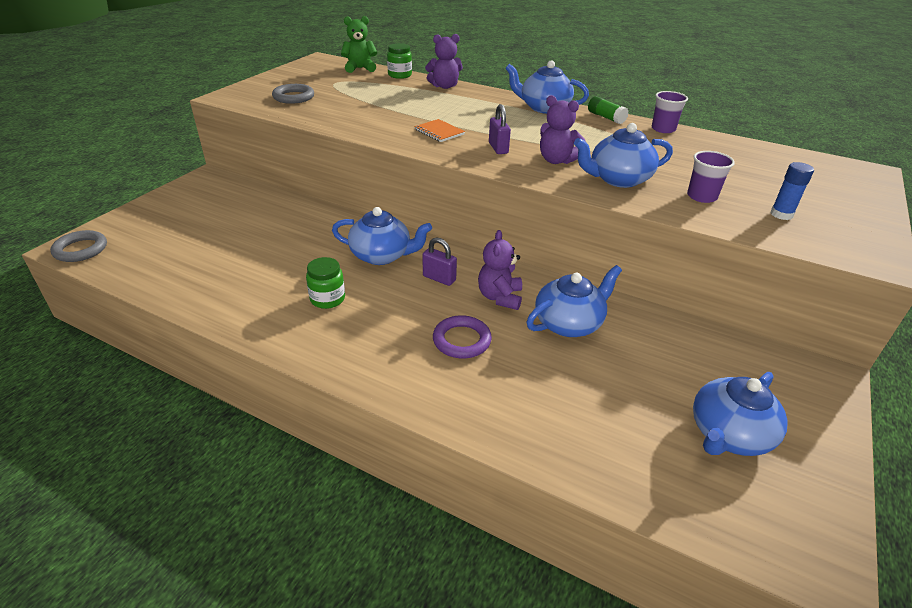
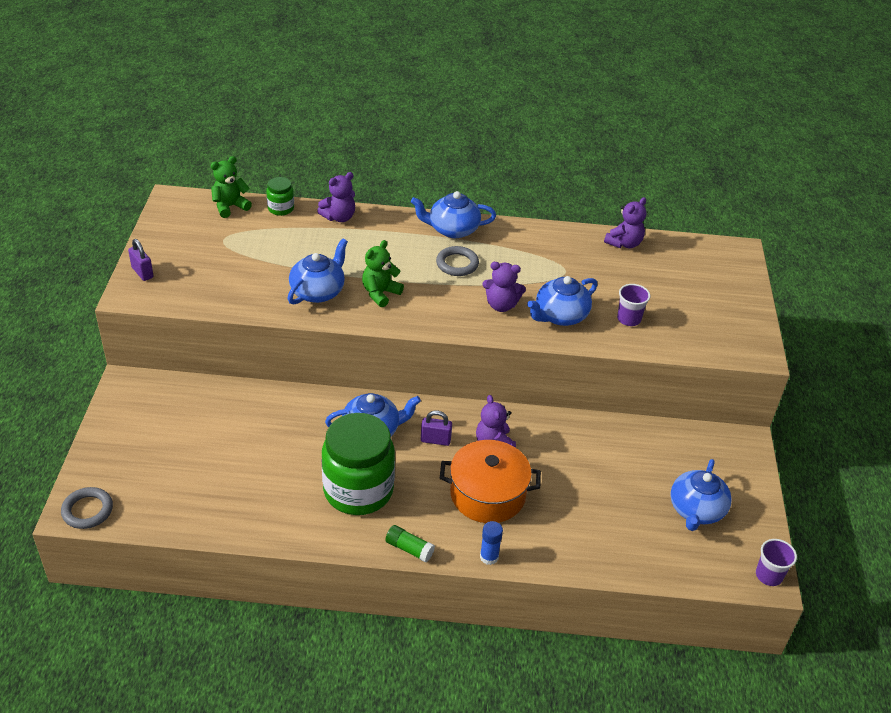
camera: 25 degrees left, 5 degrees up
(293, 97) = (201, 276): grey ring -> grey ring (457, 264)
(327, 299) = (358, 490): green jar -> green jar, size x2.26
(439, 132) = (380, 293): orange notebook -> green teddy bear
(461, 340) = (487, 494): purple ring -> orange pot
(498, 148) = (445, 302): purple padlock -> purple padlock (142, 272)
(569, 323) = (558, 453): blue teapot -> blue teapot (318, 291)
(606, 117) = (514, 230): green glue stick -> green glue stick (409, 549)
(663, 129) = (569, 235): purple cup -> purple cup (769, 575)
(724, 144) = (624, 243): none -> purple teddy bear
(781, 214) = (689, 323): blue glue stick -> blue glue stick (489, 557)

